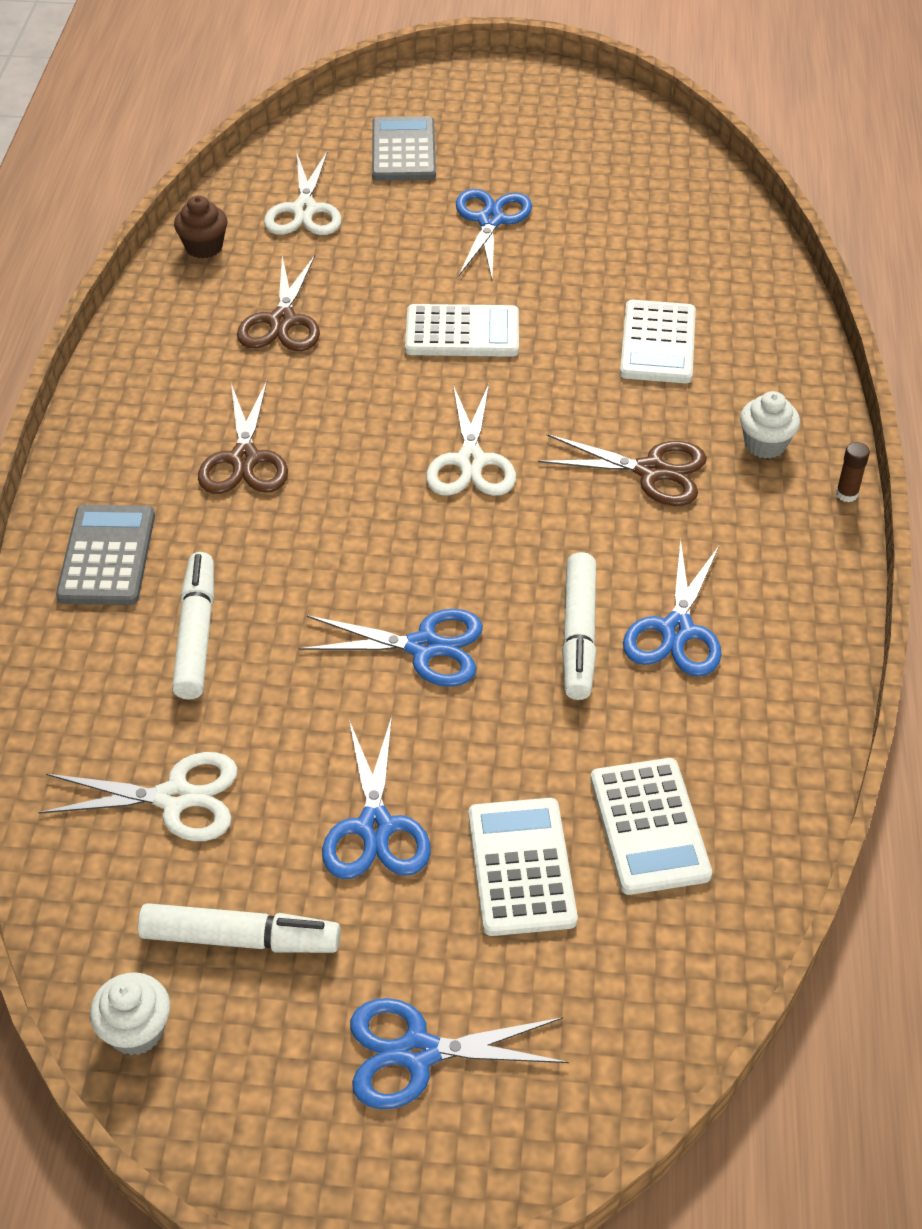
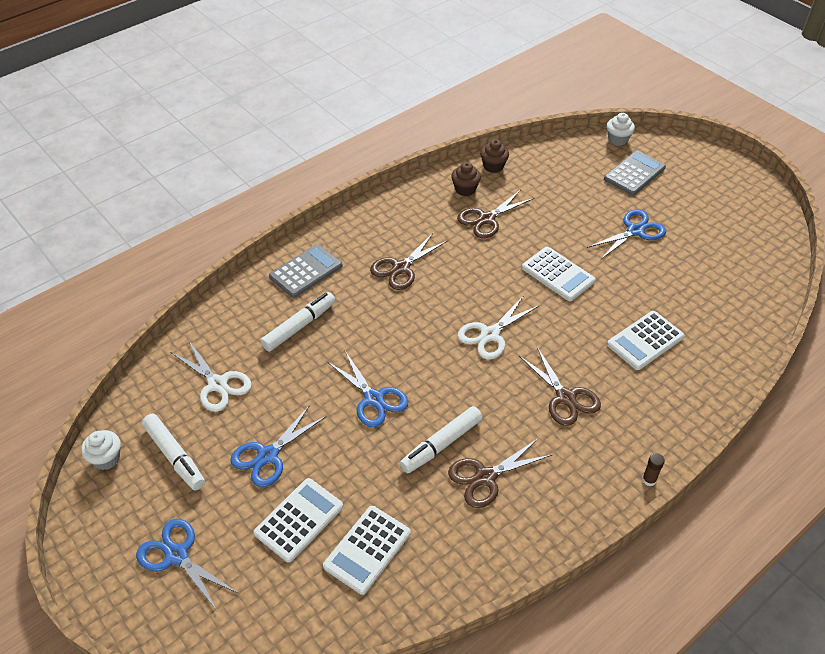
camera: 45 degrees right, 0 degrees up
(202, 300) = (465, 189): none -> brown cupcake
(305, 210) = (555, 175): white scissors -> none
(677, 630) = (485, 477): blue scissors -> brown scissors
(765, 444) = (637, 425): white cupcake -> white cupcake (617, 139)

